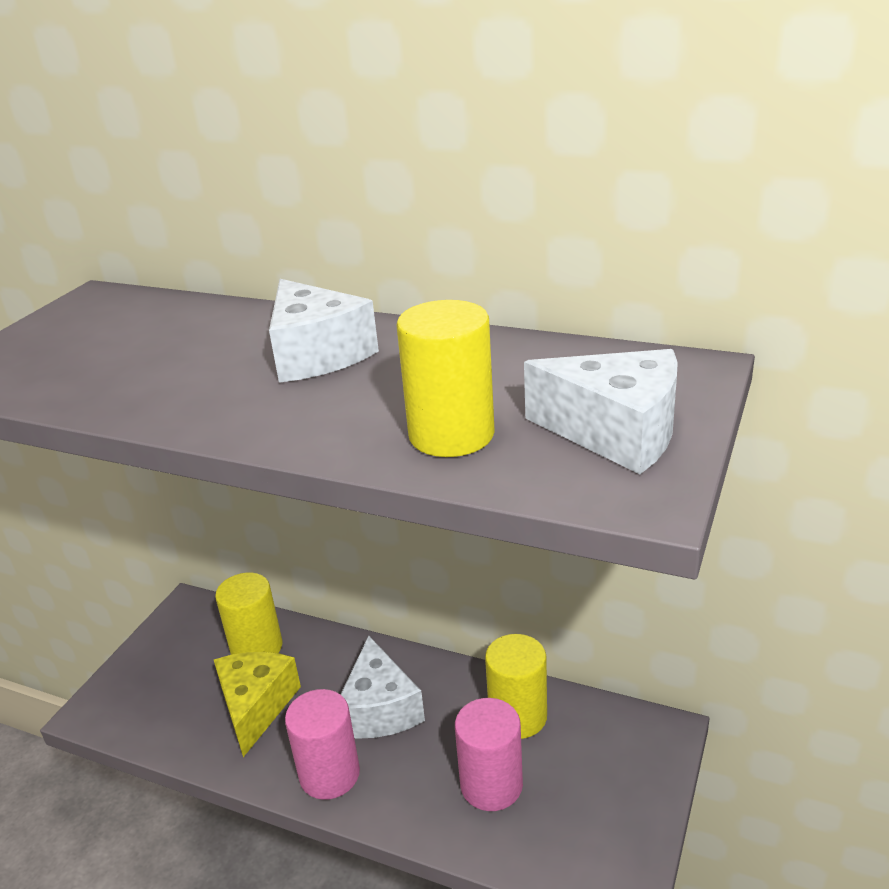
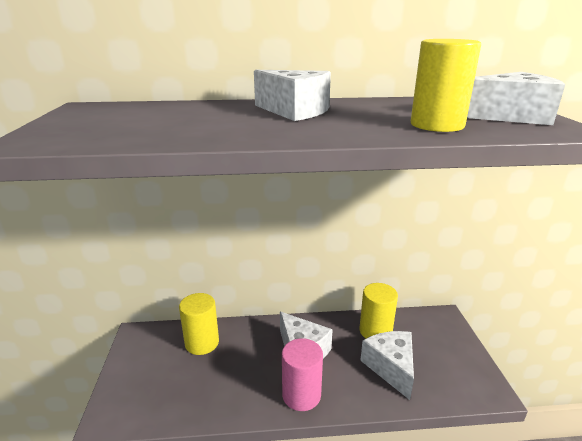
camera: 30 degrees left, 5 degrees down
(256, 706) = (226, 374): yellow cheese -> none
(491, 785) = (391, 367): pink cylinder -> white cheese

